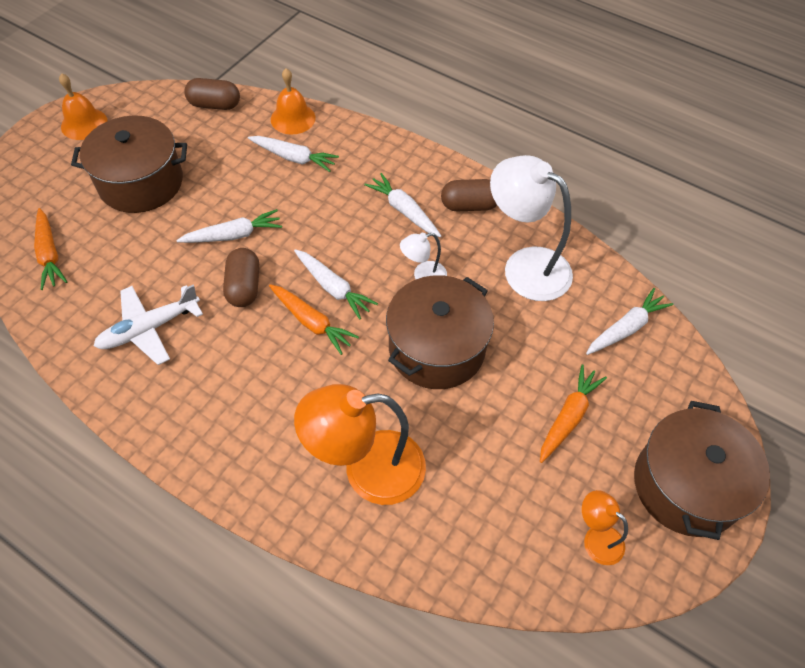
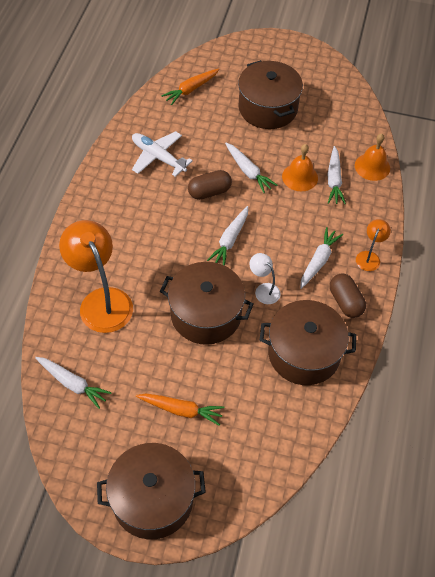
camera: 70 degrees right, 0 degrees up
(84, 124) = (302, 60): orange bell -> orange bell (300, 177)
(215, 105) = (359, 118): brown capsule -> none
(311, 322) = (197, 237): orange carrot -> none
(525, 266) = (304, 353): white lamp -> brown pot
(596, 538) = (94, 445): orange lamp -> orange lamp (369, 257)
(626, 328) = (275, 436): white carrot -> white carrot (72, 384)

